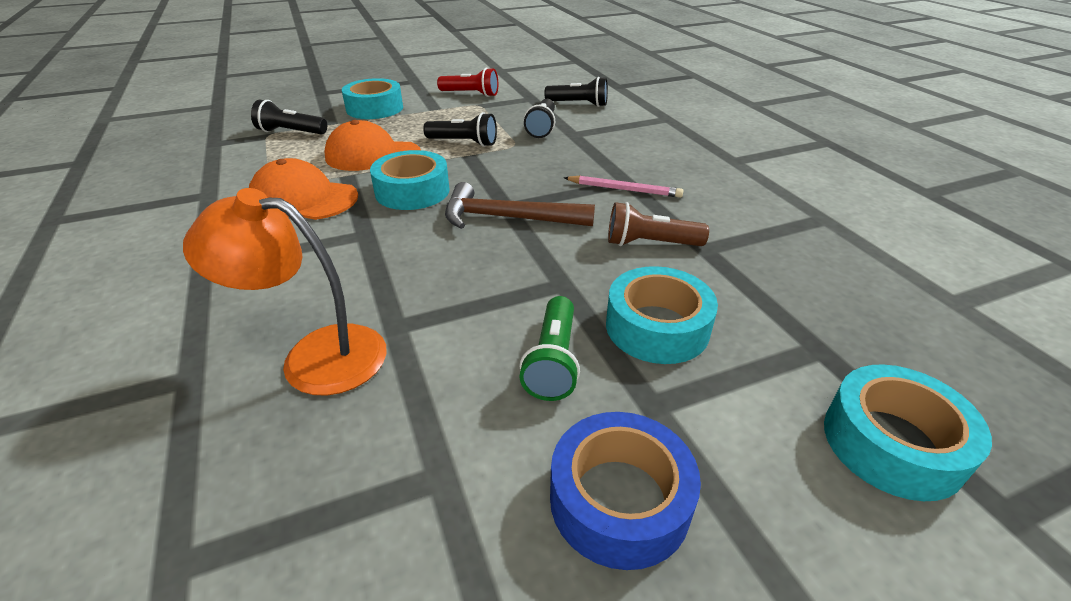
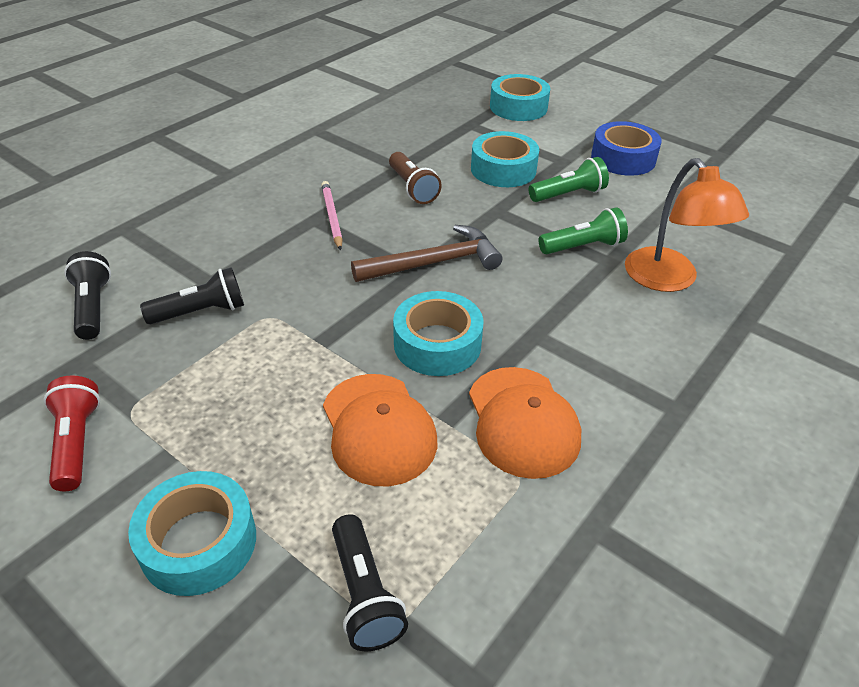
camera: 120 degrees left, 5 degrees up
(439, 318) = (583, 247): none -> green flashlight
(464, 143) = (287, 361): black flashlight -> none
(508, 218) = (434, 263): brown hammer -> brown hammer turned 90 degrees counterclockwise

